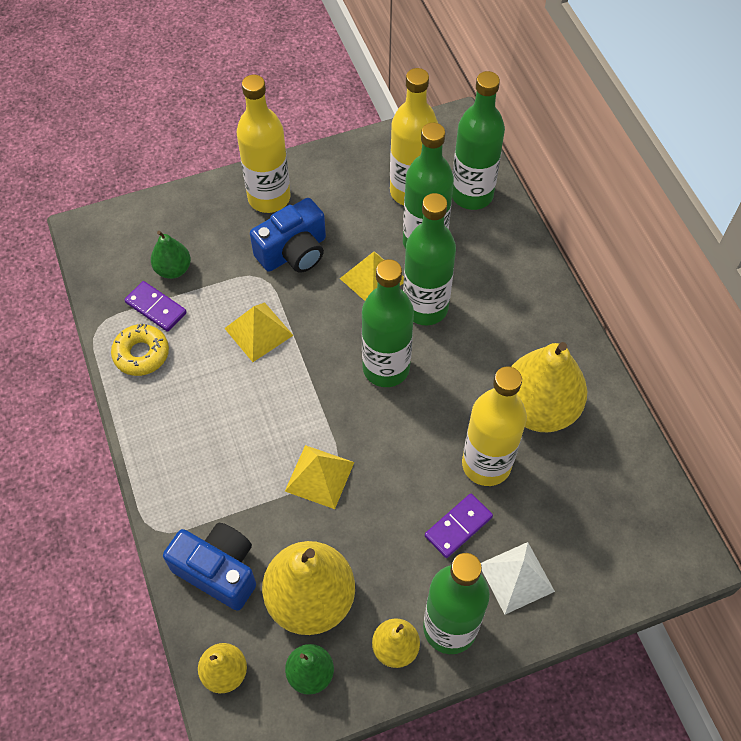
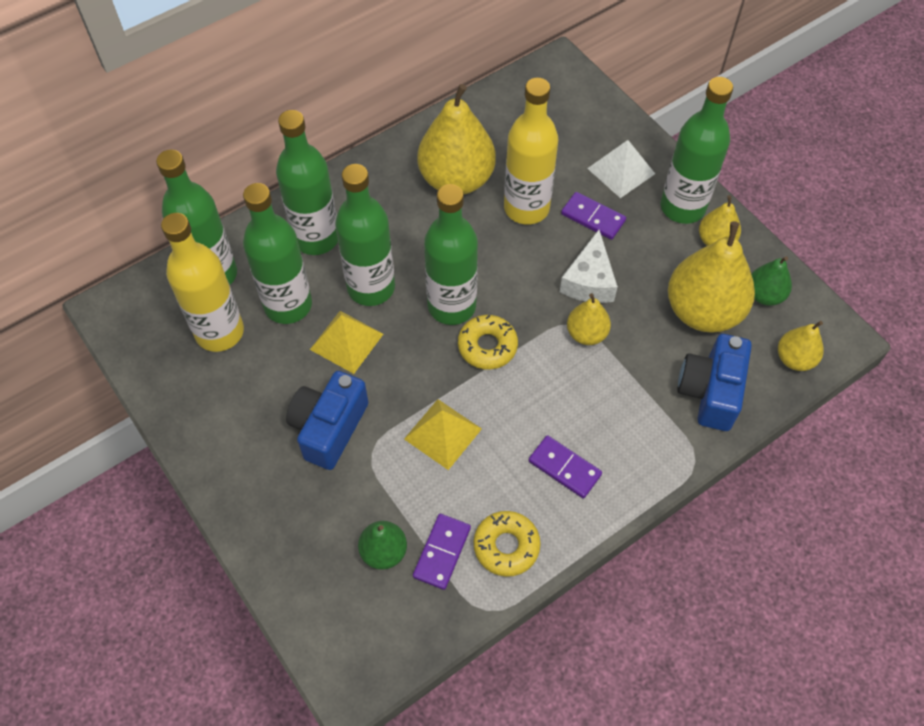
camera: 105 degrees left, 0 degrees up
(191, 416) = (564, 468): none -> purple domino
(269, 198) = (255, 477): yellow bottle -> none
(294, 252) = (329, 428): blue camera -> blue camera turned 105 degrees counterclockwise
(319, 476) = (586, 334): yellow pyramid -> yellow pear
(333, 387) = (487, 346): none -> yellow donut
(379, 498) = (589, 281): none -> white cheese
(493, 275) = (316, 238): none -> green bottle

